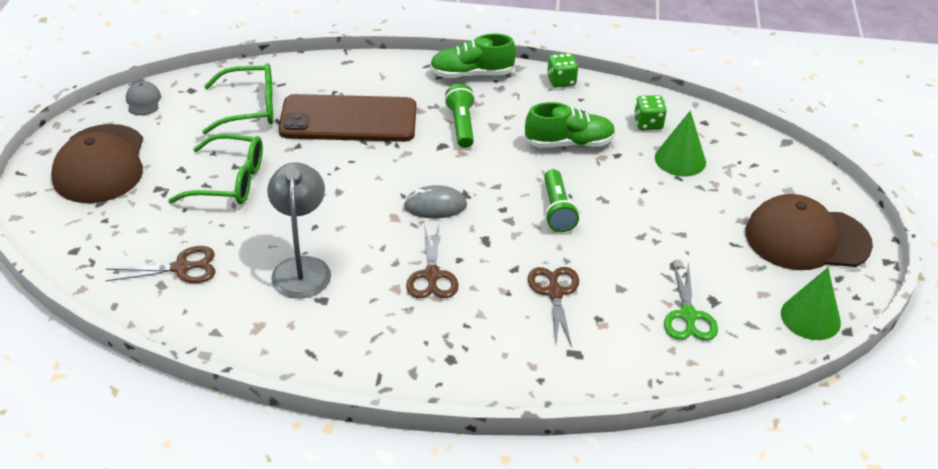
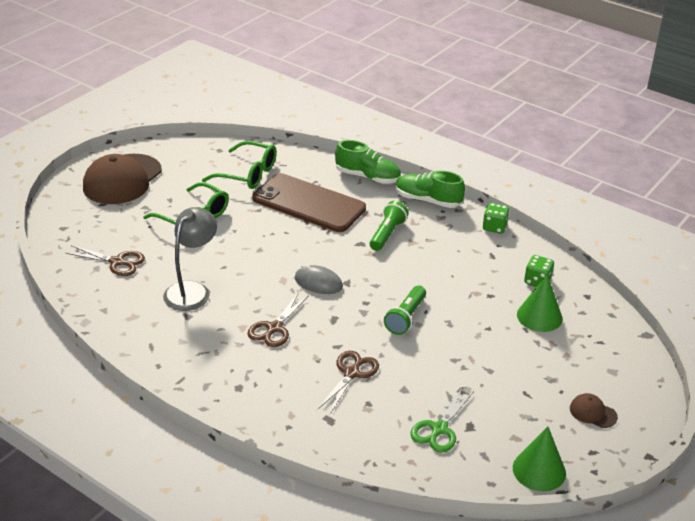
camera: 30 degrees right, 5 degrees down
(143, 101) = (182, 147): grey cap -> none
(569, 143) = (459, 274): green shoe -> green shoe (368, 177)
(806, 238) = (593, 412): brown cap -> brown cap, size x0.42

